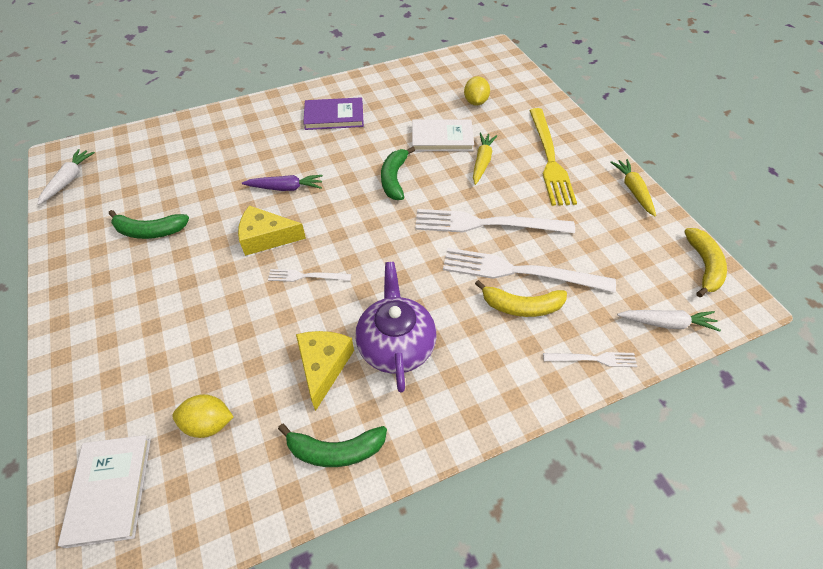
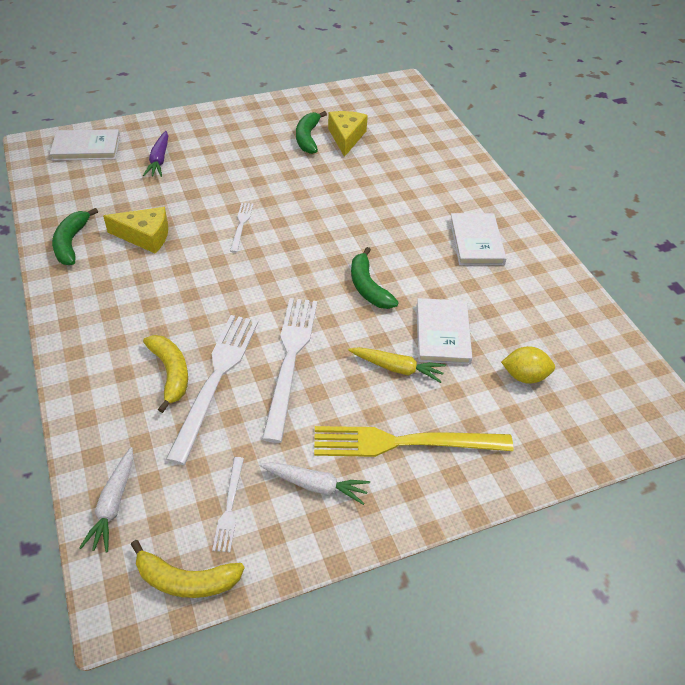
camera: 90 degrees right, 5 degrees down
(69, 180) = (372, 92): white carrot -> white carrot (315, 485)
(209, 423) = (117, 182): yellow lemon -> none
(266, 237) = (291, 200): yellow cheese -> yellow cheese (346, 137)
(285, 188) = (357, 209): purple carrot -> purple carrot (159, 160)
(334, 116) = (476, 242): purple book -> white book
(394, 179) = (368, 287): green banana -> green banana turned 120 degrees counterclockwise
(396, 345) = (152, 279): purple teapot -> none
(521, 306) = (170, 373): yellow banana -> yellow banana turned 150 degrees clockwise
(593, 359) = (92, 421): white fork -> white fork (229, 507)
(633, 190) = (336, 532): yellow carrot -> none

